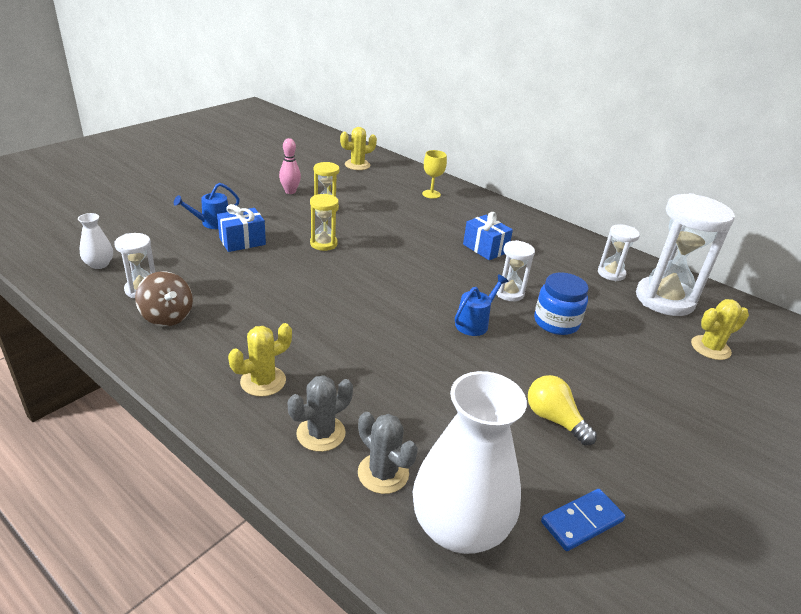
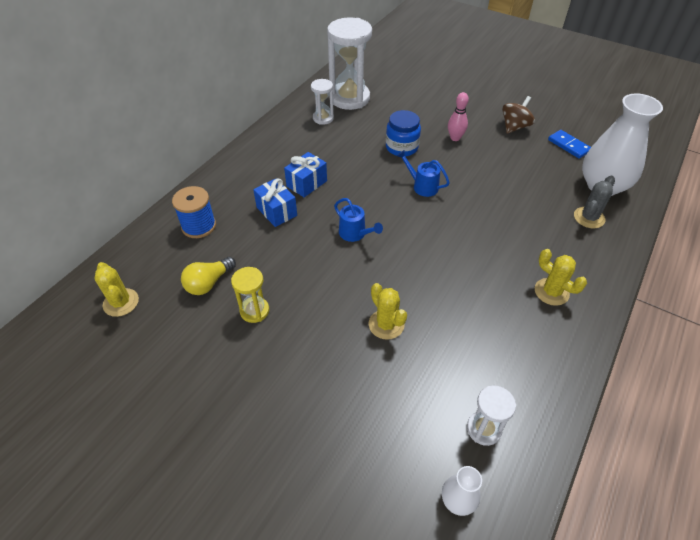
camera: 95 degrees left, 15 degrees up
(167, 316) = (513, 386): brown spinning top -> brown spinning top (514, 127)
(212, 223) = (323, 416): blue watering can -> blue watering can (355, 234)
(242, 241) = (355, 369): blue gift -> blue gift (276, 211)
(290, 191) = (216, 356): pink bowling pin -> pink bowling pin (455, 138)
(321, 433) = (578, 250): grey cactus -> none
(323, 244) = (336, 297): yellow hourglass -> none
(431, 194) = (199, 226): yellow goblet -> blue spool
(509, 293) = (373, 169): white hourglass -> none
(554, 419) = (501, 152): yellow light bulb -> yellow light bulb (208, 283)
(710, 348) = (398, 88): yellow cactus -> yellow cactus (386, 324)

